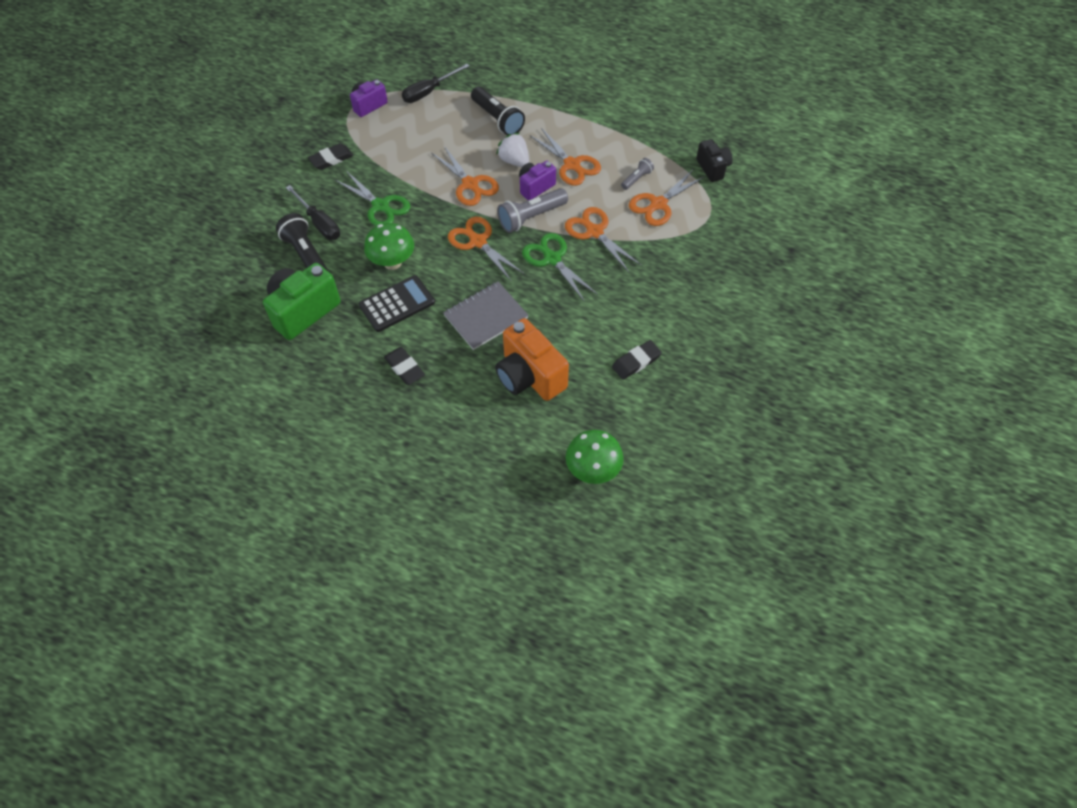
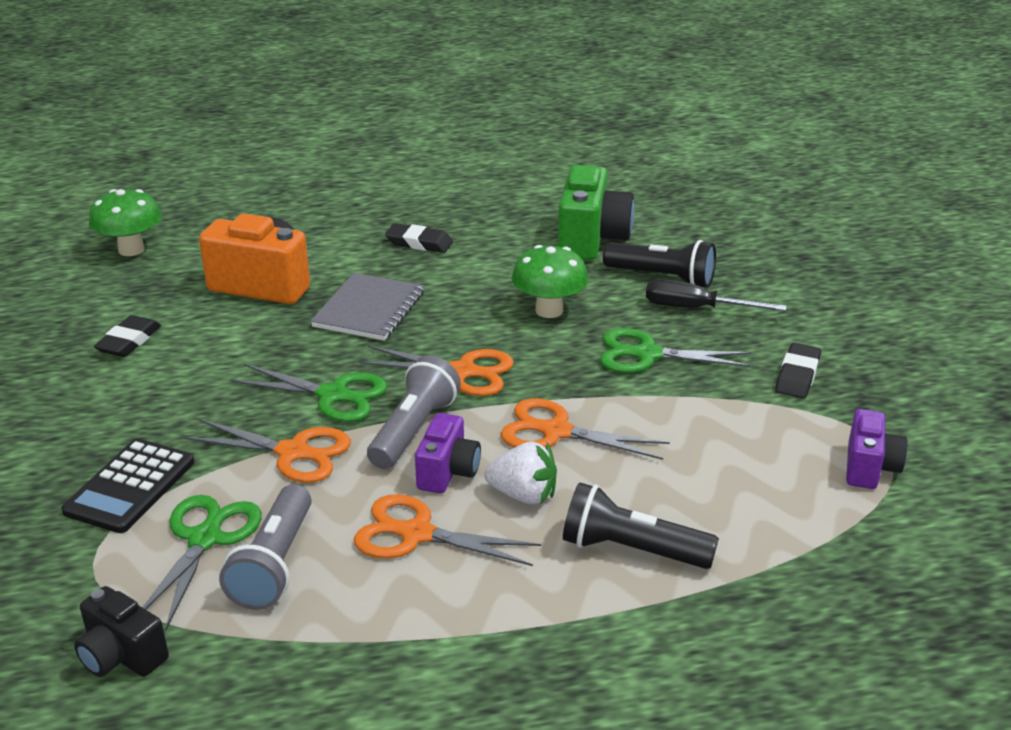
camera: 145 degrees right, 25 degrees down
(397, 304) = (493, 281): black calculator -> black calculator (130, 486)
(429, 92) = (812, 539): black screwdriver -> none
(637, 179) = (274, 564): grey flashlight -> grey flashlight, size x1.84
(658, 204) = (205, 539): orange scissors -> green scissors

